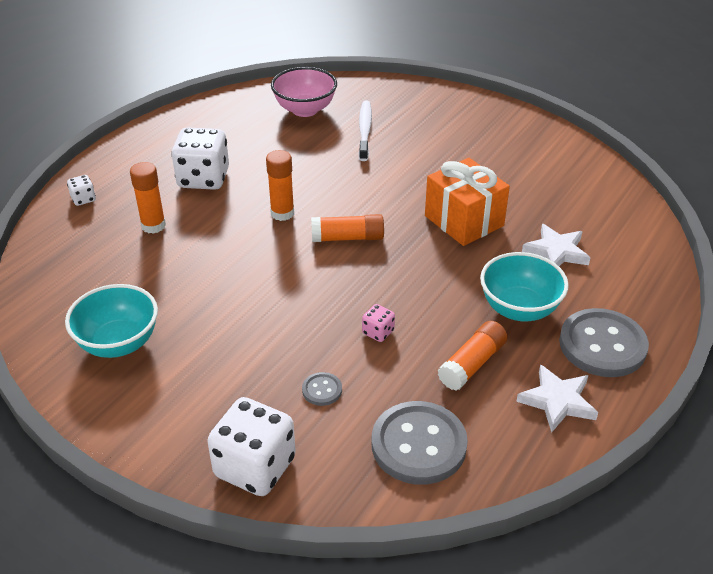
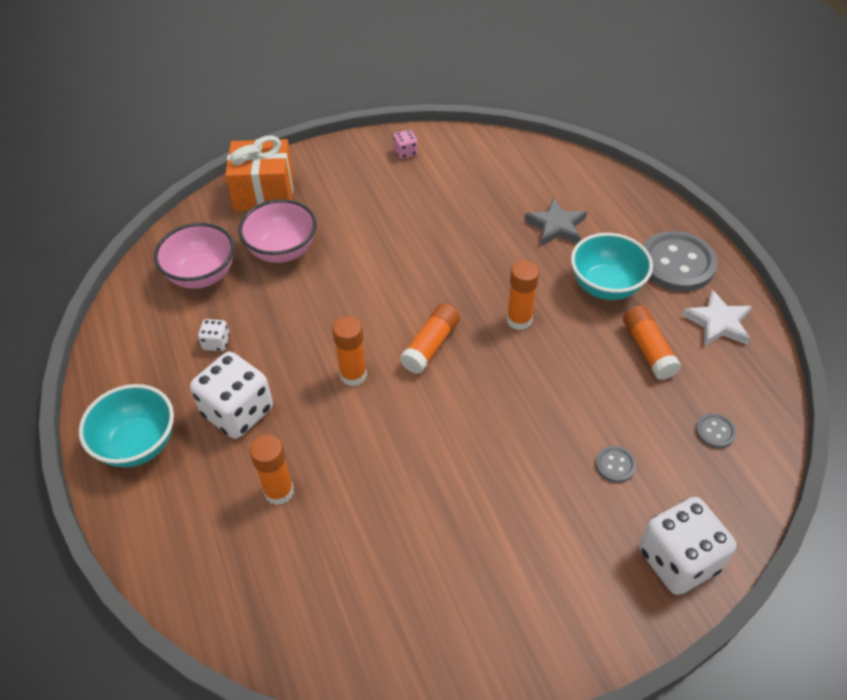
camera: 55 degrees left, 10 degrees up
(83, 199) = (170, 539): white dice -> white dice (216, 343)
(119, 343) = (444, 603): turquoise bowl -> turquoise bowl (138, 444)
(365, 130) = (282, 250): white toothbrush -> pink bowl
(378, 332) = (570, 389): pink dice -> pink dice (405, 152)
(418, 445) = (715, 431): grey button -> grey button, size x0.45
(423, 273) = (519, 320): none -> orange glue stick
(464, 221) = (473, 257): orange gift -> orange gift (264, 193)
(556, 251) = (556, 226): white star -> grey star

